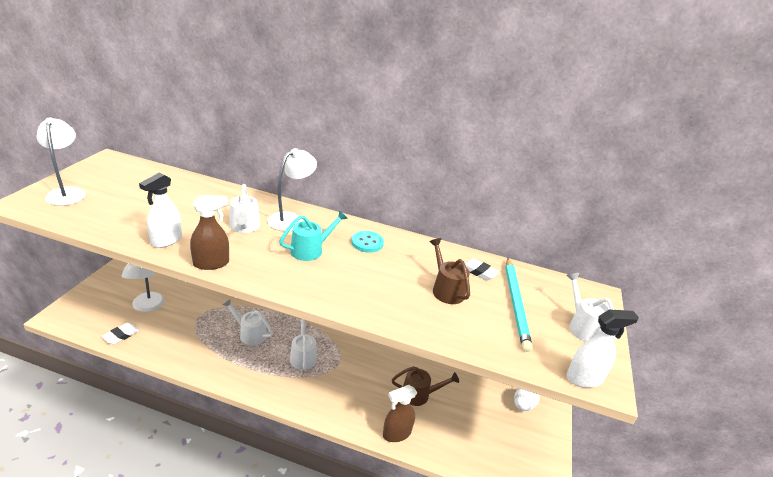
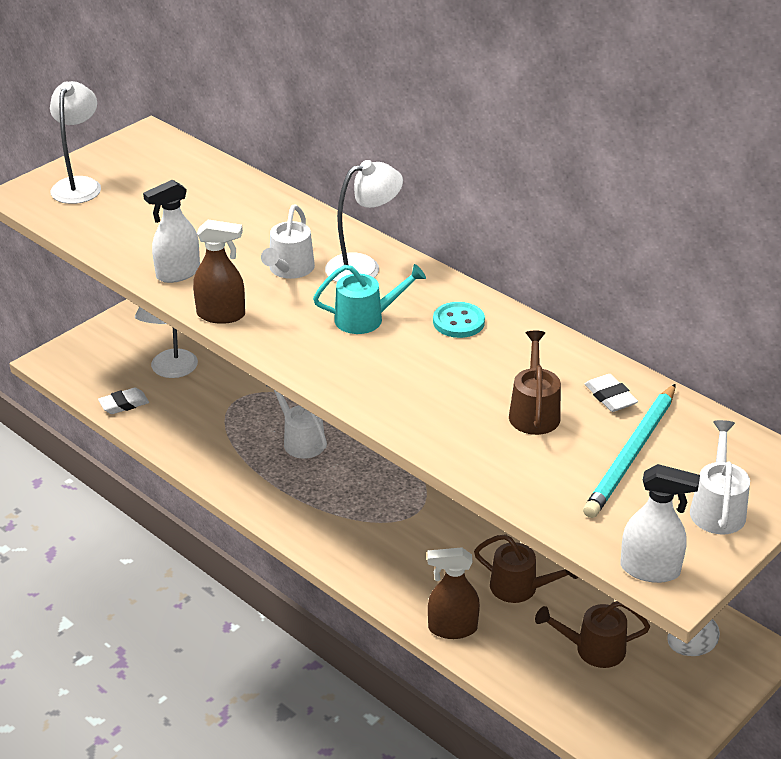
camera: 30 degrees right, 5 degrees up
(303, 355) = (365, 489): white watering can -> none
(477, 422) = (592, 649): none -> brown watering can

